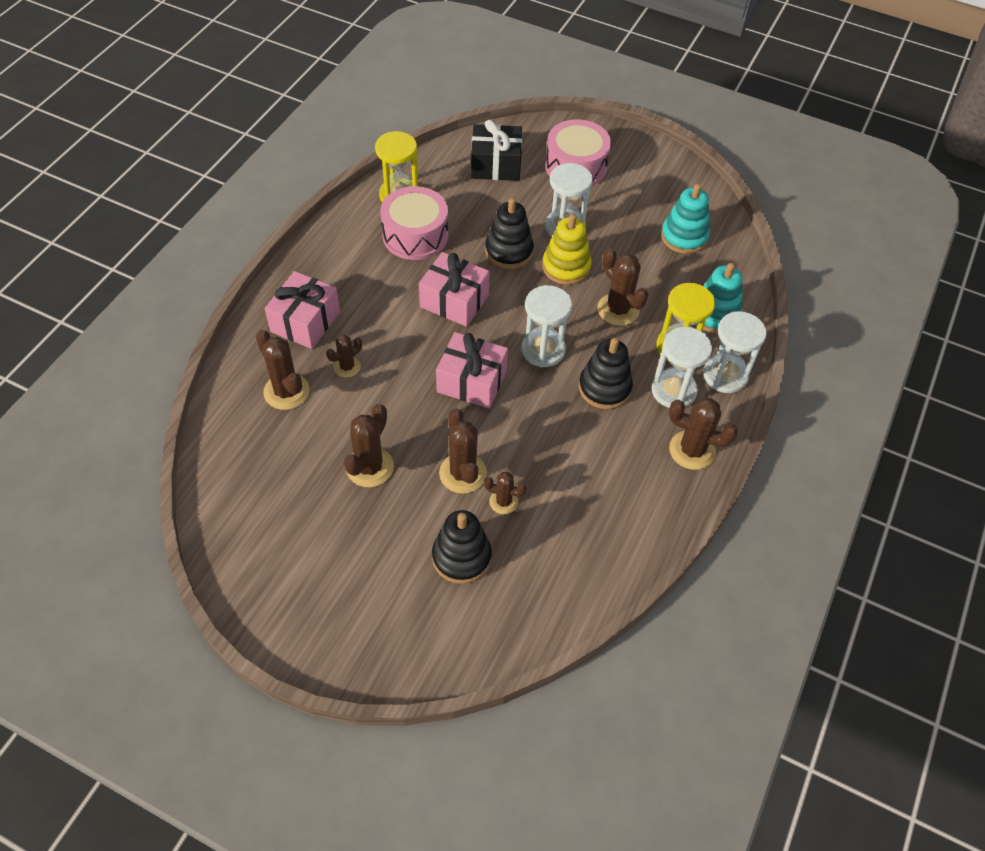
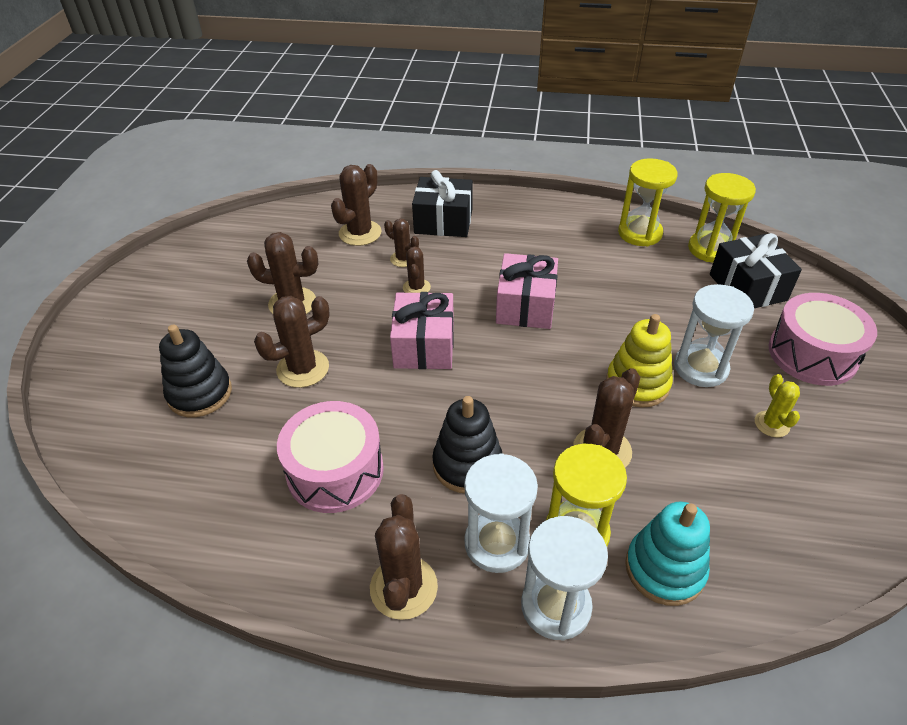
camera: 75 degrees right, 10 degrees down
(305, 321) = (443, 221): pink gift -> black gift
(415, 235) = (595, 257): pink drum -> pink drum (335, 471)
(442, 164) = (710, 249): none -> yellow hourglass
(503, 501) = (274, 409): brown cactus -> brown cactus (416, 287)
(509, 251) = (625, 329): black stacking toy -> none
(543, 350) = (497, 393): white hourglass -> none
(627, 216) = (771, 424): none -> yellow cactus
(684, 237) = (787, 498): turquoise stacking toy -> none

